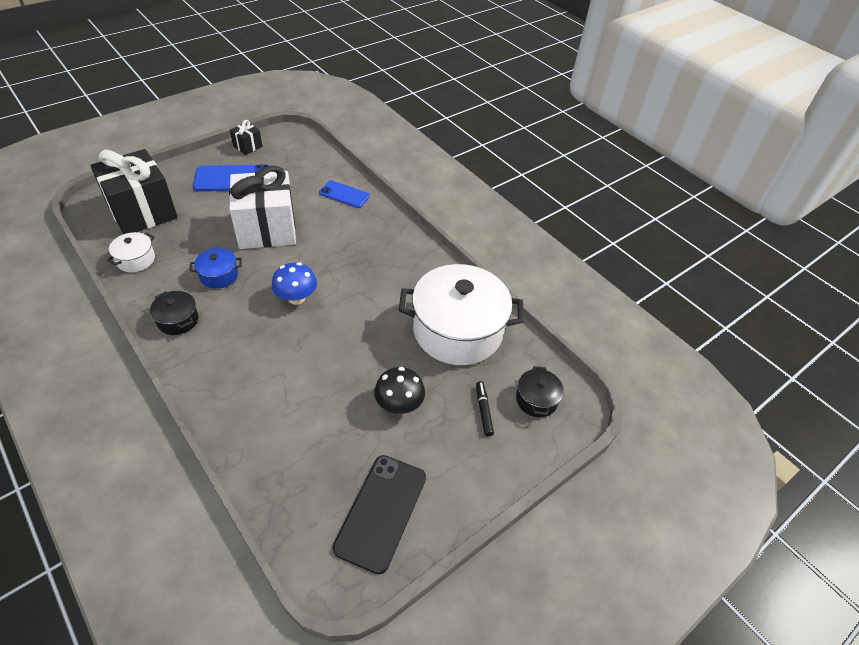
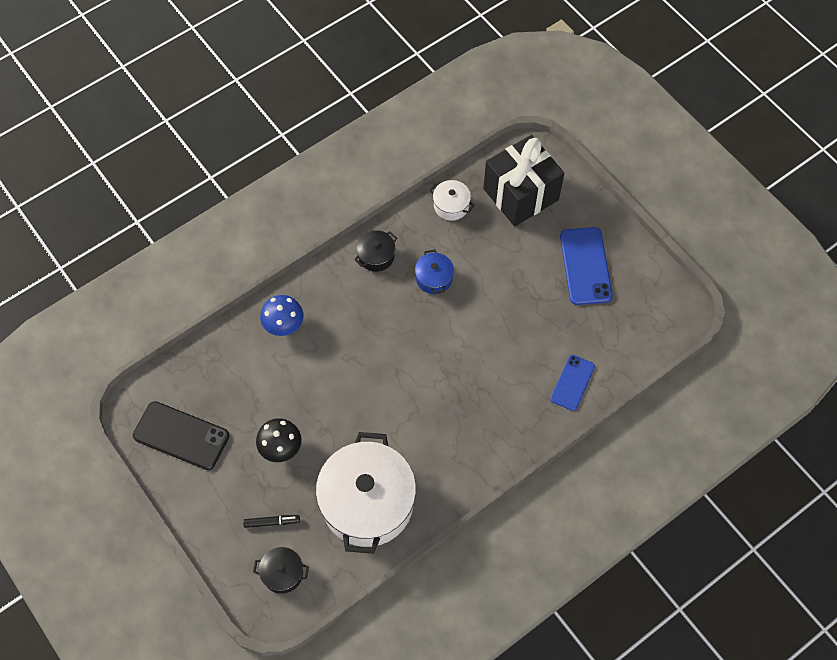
camera: 95 degrees right, 15 degrees up
(247, 146) = (649, 270): black gift -> none
(267, 229) = (505, 310): white gift -> none
(296, 298) = (407, 350): blue mushroom -> blue mushroom (284, 325)

